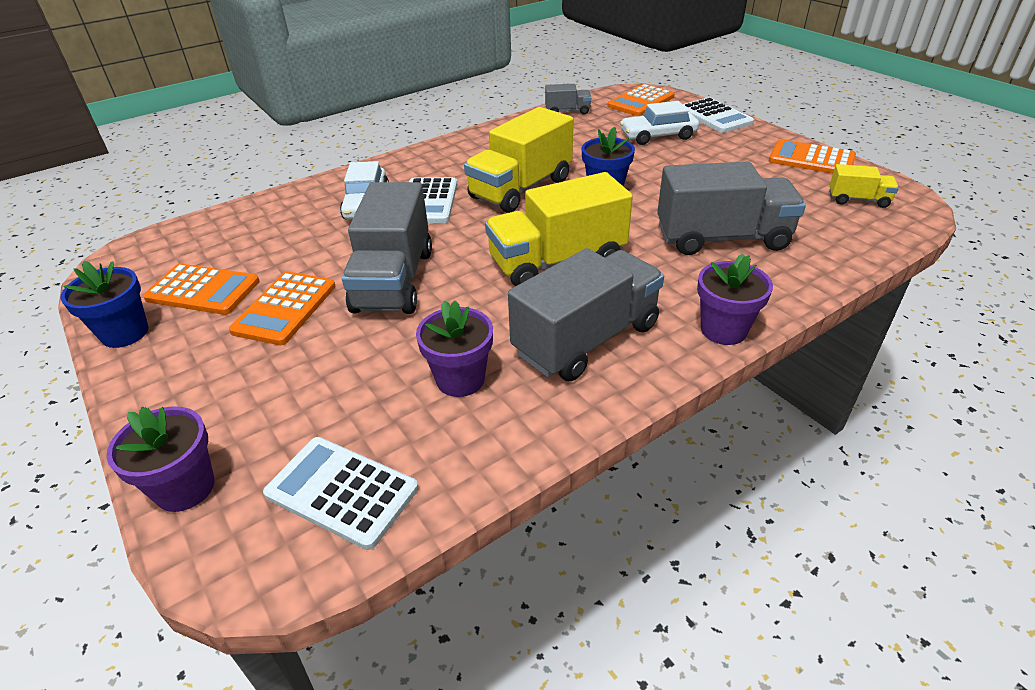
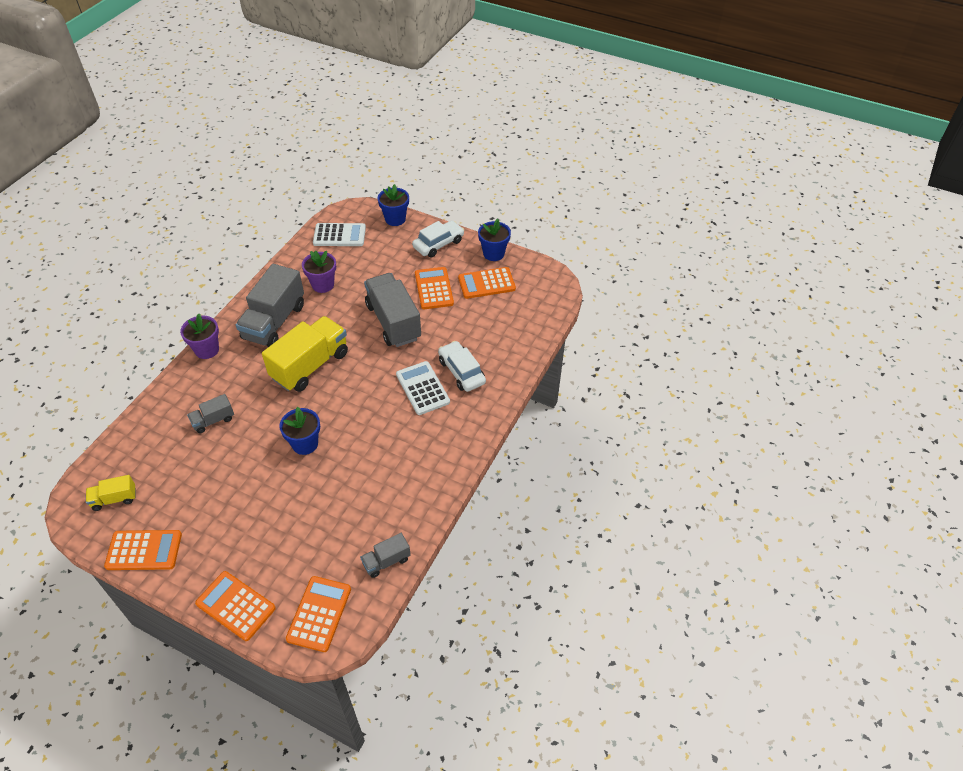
camera: 150 degrees right, 10 degrees up
(185, 488) = (395, 219): purple flower pot -> blue flower pot
(521, 188) = (367, 424): yellow truck -> none
(658, 136) = (284, 543): white car -> white car (438, 244)
(715, 116) = (235, 606): white calculator -> orange calculator
(722, 238) = (213, 420): grey truck -> grey truck, size x0.48

